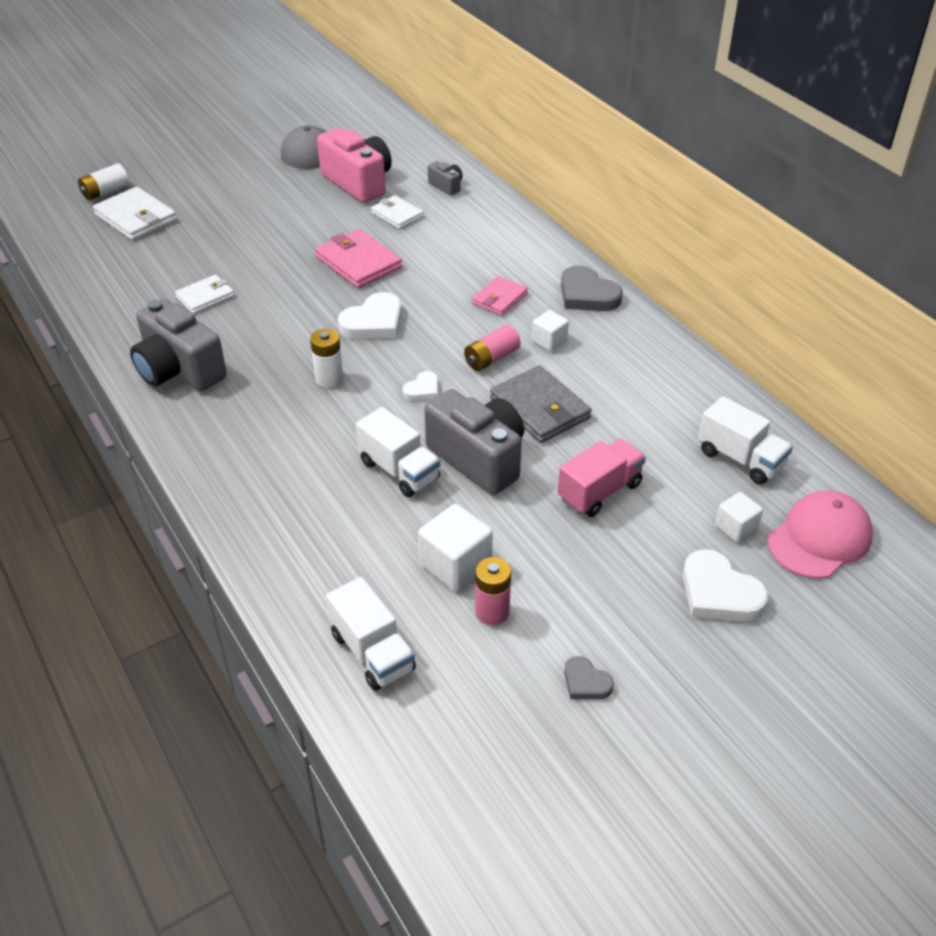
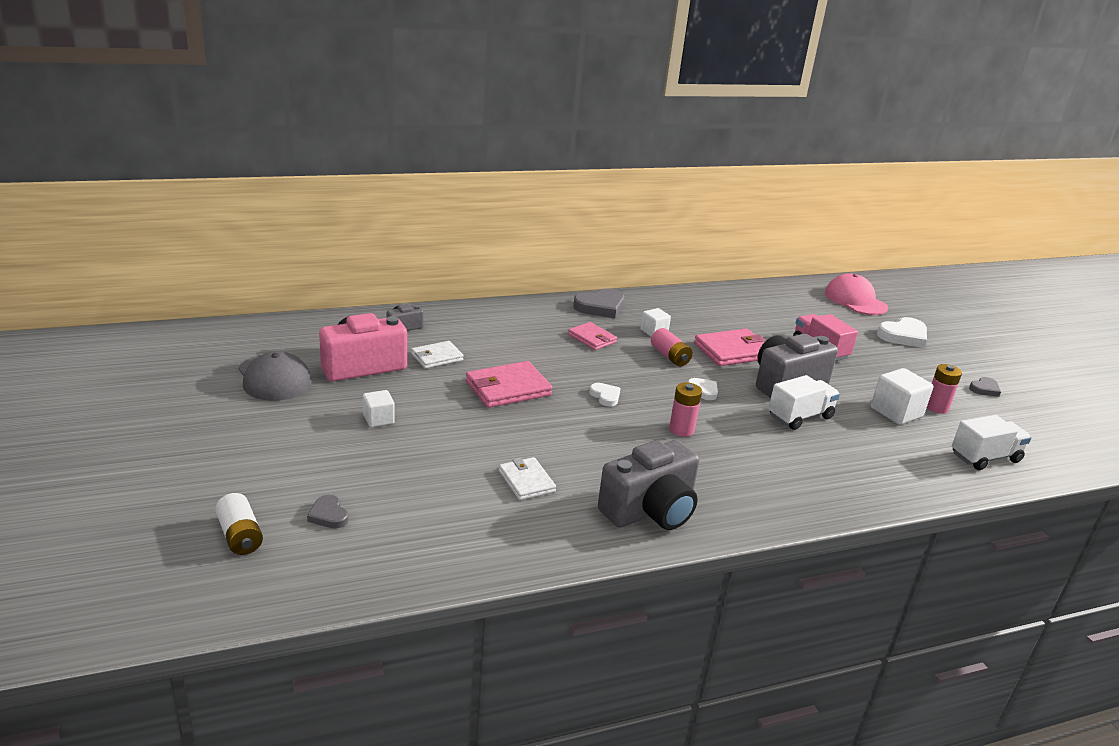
camera: 80 degrees left, 15 degrees down
(136, 218) = (328, 515): white wallet -> grey heart
(329, 379) = (681, 429): white battery -> pink battery
(373, 322) = (605, 396): white heart -> white heart, size x0.55
(540, 408) = (732, 351): grey wallet -> pink wallet
(736, 527) = (849, 319): white cube -> white cube (378, 419)
(740, 459) = (788, 303): white truck -> none

